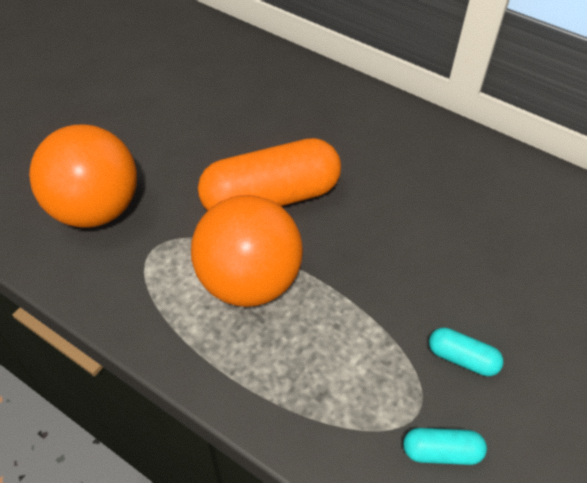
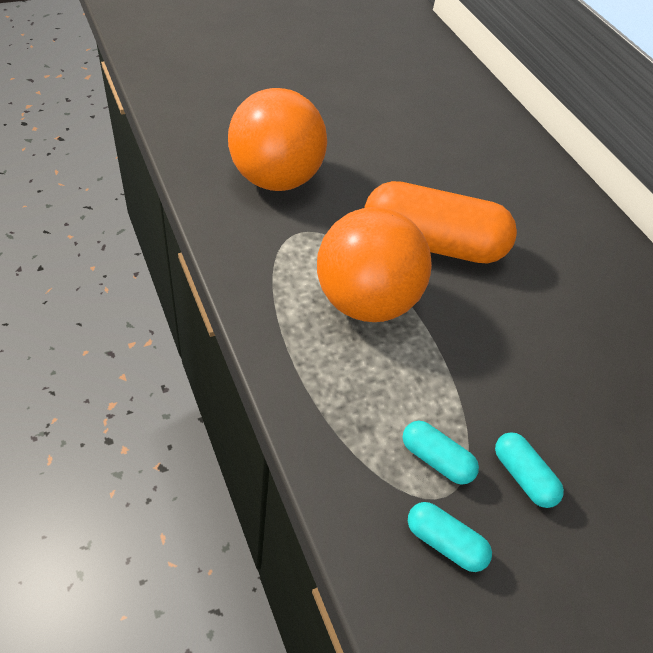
camera: 25 degrees right, 0 degrees up
(392, 386) = (436, 459): none -> turquoise capsule

